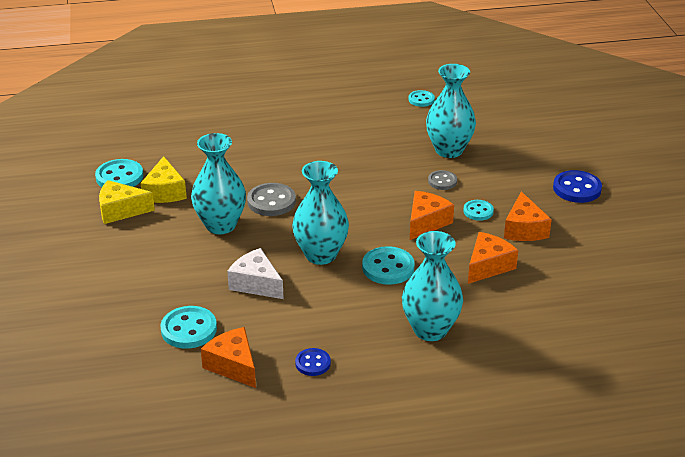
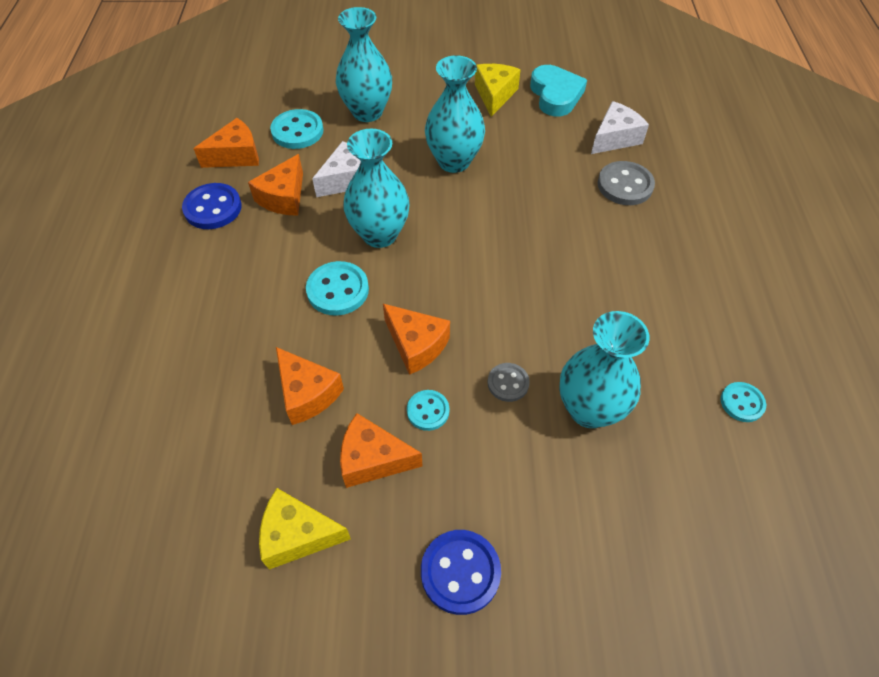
camera: 100 degrees right, 20 degrees up
(119, 177) = (555, 95): turquoise button -> turquoise heart
(165, 192) = (523, 125): yellow cheese -> yellow cheese (298, 535)
(178, 145) = (615, 138): none -> white cheese
(271, 201) = (490, 204): grey button -> grey button (625, 185)
(288, 319) = (284, 197): none -> orange cheese
(313, 363) = (213, 208): blue button -> blue button, size x1.63
(430, 330) = (218, 309): turquoise vase -> turquoise vase (367, 112)

